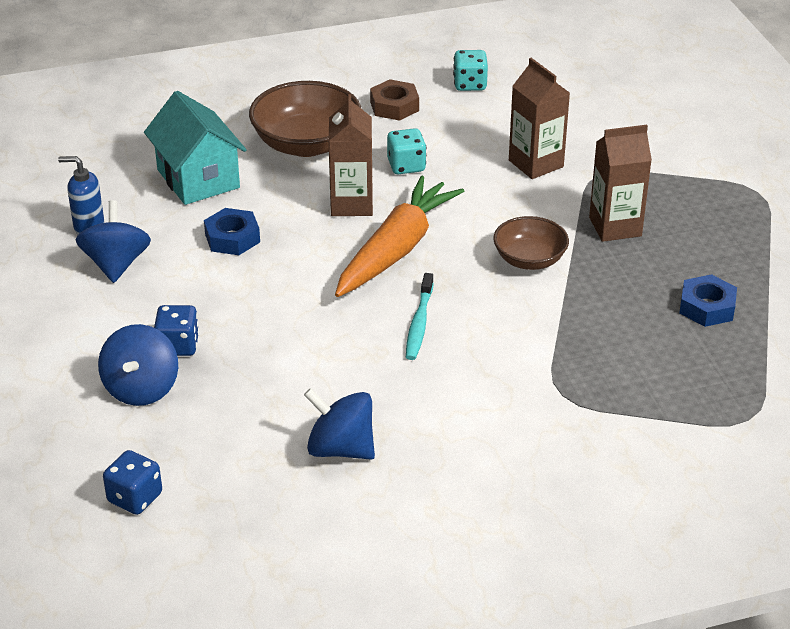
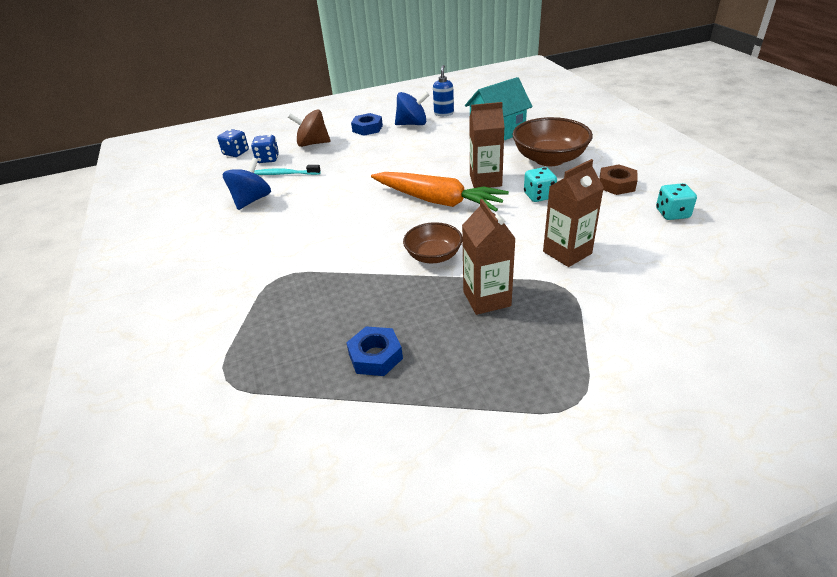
camera: 90 degrees right, 0 degrees up
(141, 388) = (312, 143): blue spinning top -> brown spinning top
(178, 346) = (345, 147): blue dice -> blue dice (268, 159)
(232, 238) = (440, 149): blue nut -> blue nut (367, 128)
(419, 323) = (359, 215): turquoise toothbrush -> turquoise toothbrush (285, 174)

